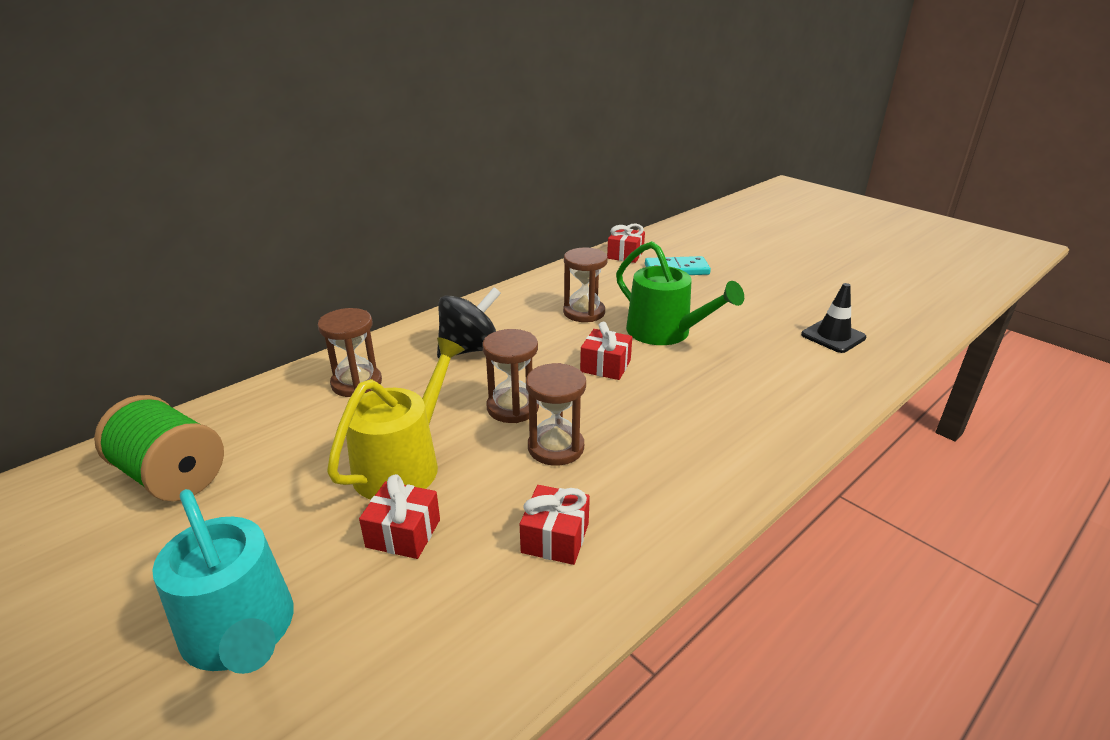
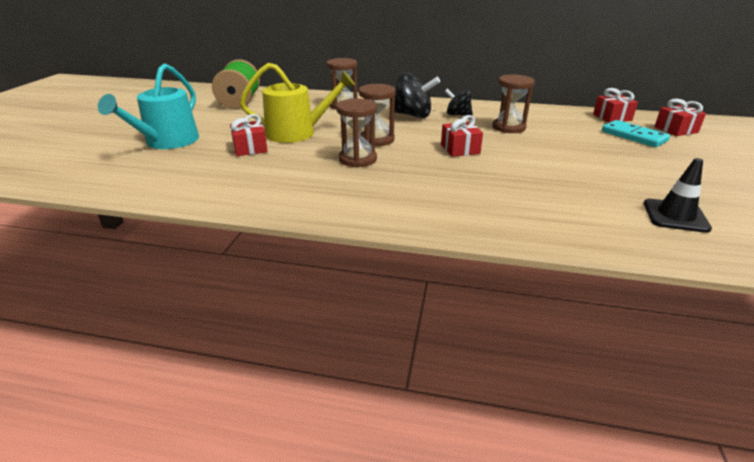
camera: 55 degrees right, 0 degrees up
(510, 322) = (457, 115): none -> black spinning top
(555, 538) = (283, 180): red gift -> red gift (675, 130)
(665, 332) = (536, 154): green watering can -> none

